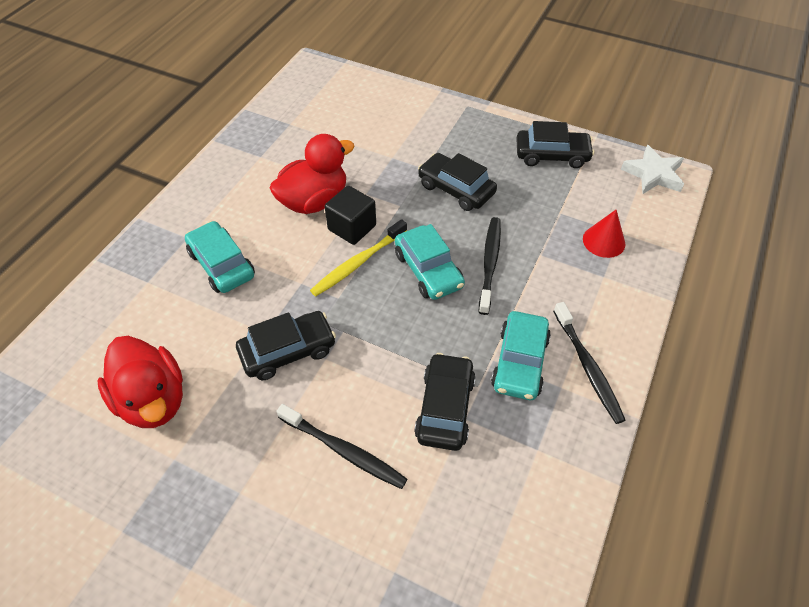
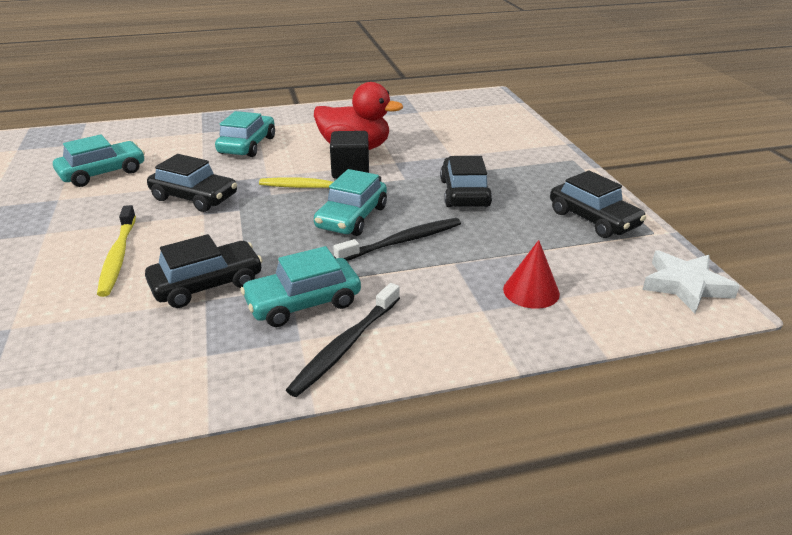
camera: 50 degrees right, 20 degrees down
(153, 399) = (103, 173): red duck -> turquoise car
(344, 451) = (118, 256): black toothbrush -> yellow toothbrush

